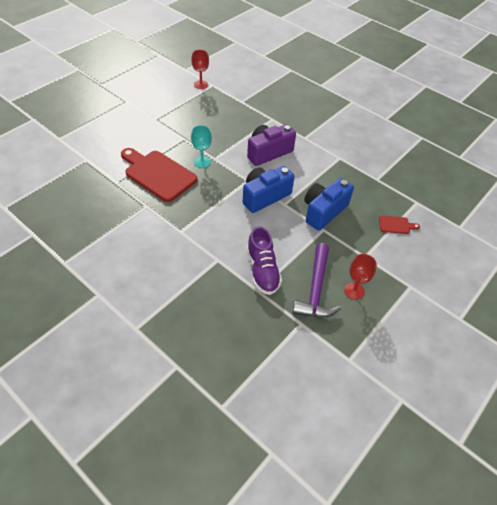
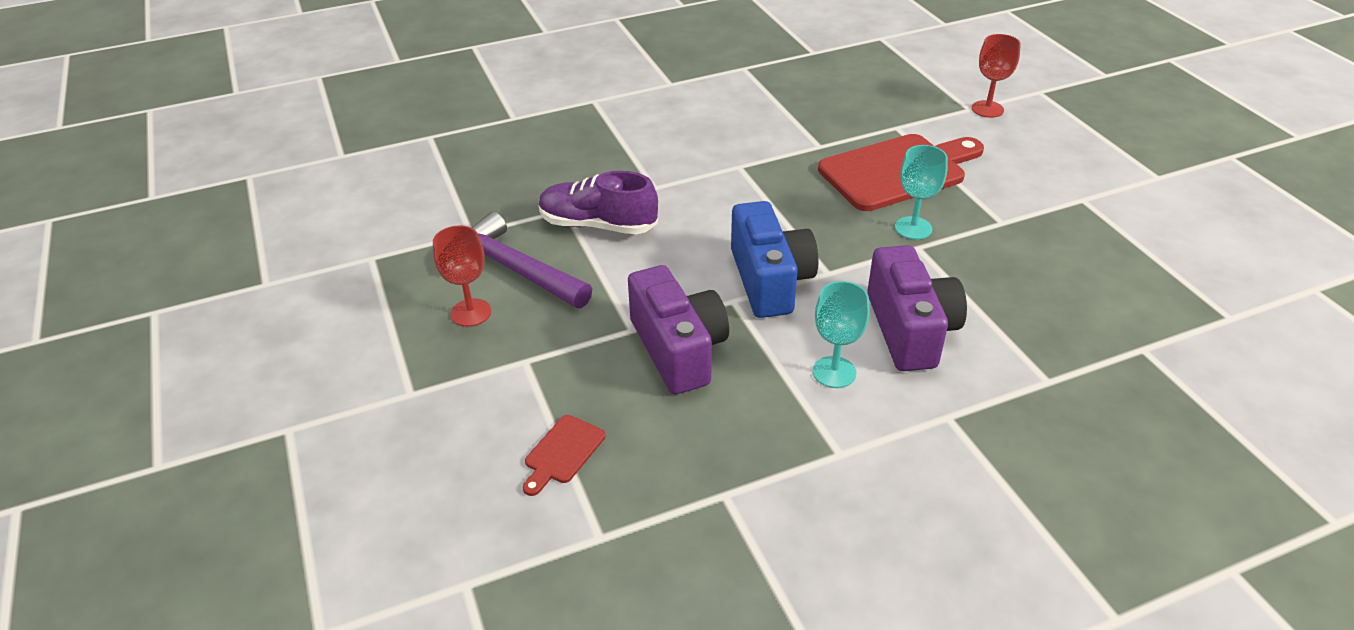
camera: 120 degrees right, 10 degrees down
(201, 84) = (1232, 297): red goblet -> red goblet (987, 109)
(304, 167) = (834, 372): none -> turquoise goblet
(323, 211) = (678, 349): blue camera -> purple camera

